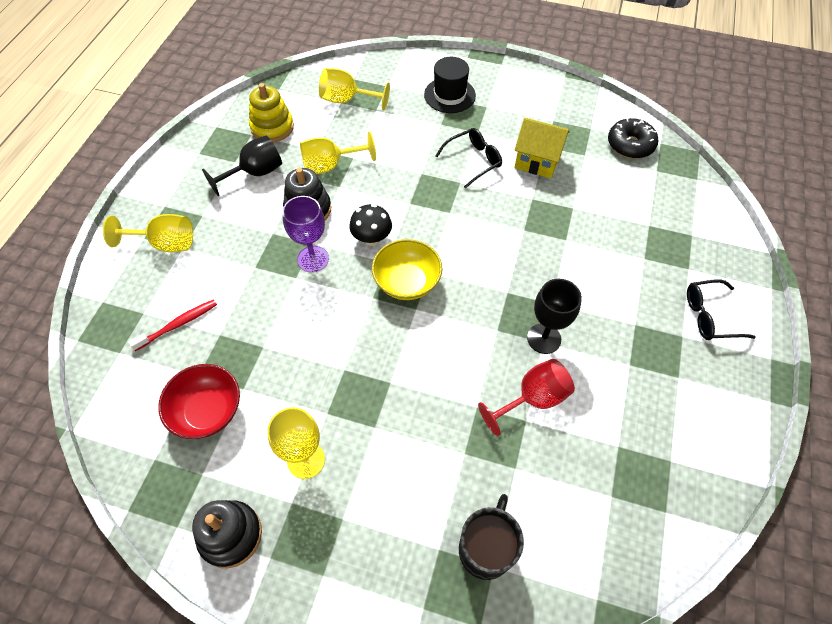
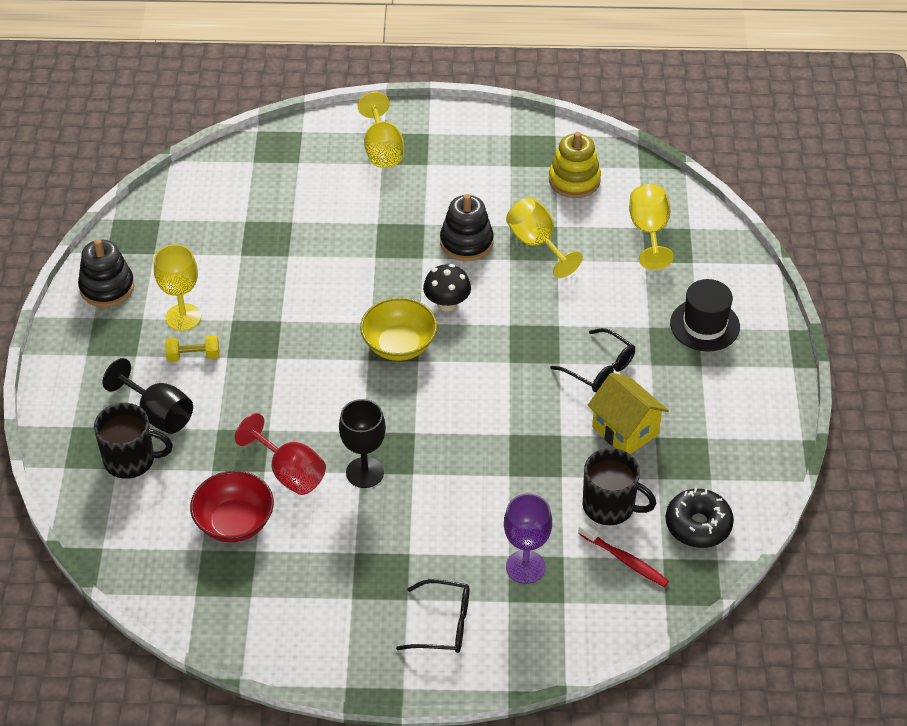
camera: 75 degrees right, 10 degrees down
(178, 324) = (293, 190): red toothbrush -> red toothbrush (625, 560)
(208, 411) = (212, 238): red bowl -> red bowl (234, 522)
(255, 173) = (500, 186): black goblet -> black goblet (158, 414)
(313, 259) = (402, 264): purple goblet -> purple goblet (525, 567)
(362, 459) = (193, 356): none -> yellow dumbbell
(537, 161) = (625, 431): yellow house -> yellow house turned 45 degrees counterclockwise
(606, 187) = (610, 506): none -> black mug
(709, 316) = (444, 624): black glasses -> black glasses turned 120 degrees clockwise

